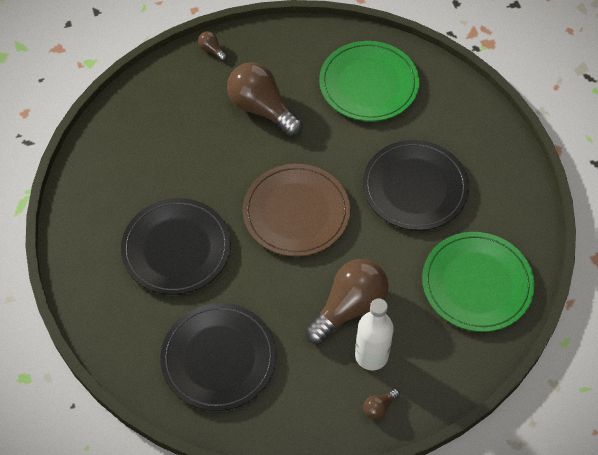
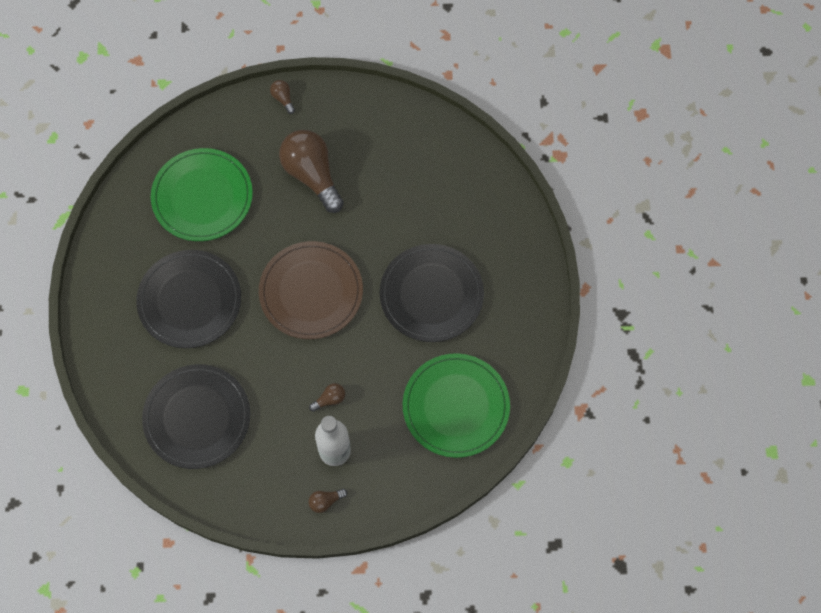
camera: 15 degrees right, 10 degrees up
(349, 307) = (330, 399): brown light bulb -> brown light bulb, size x0.42
(368, 84) = (424, 173): green plate -> green plate (202, 197)

